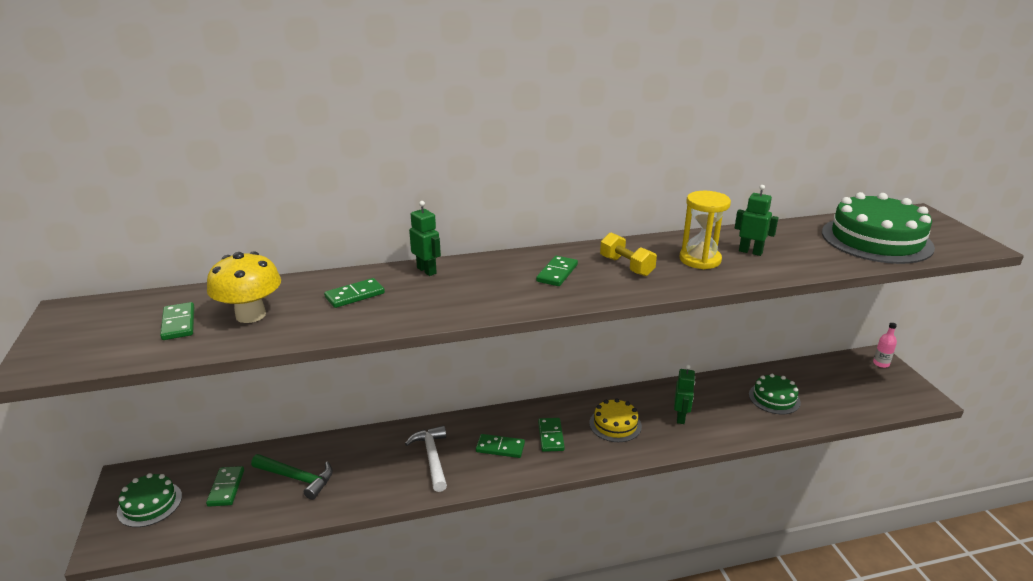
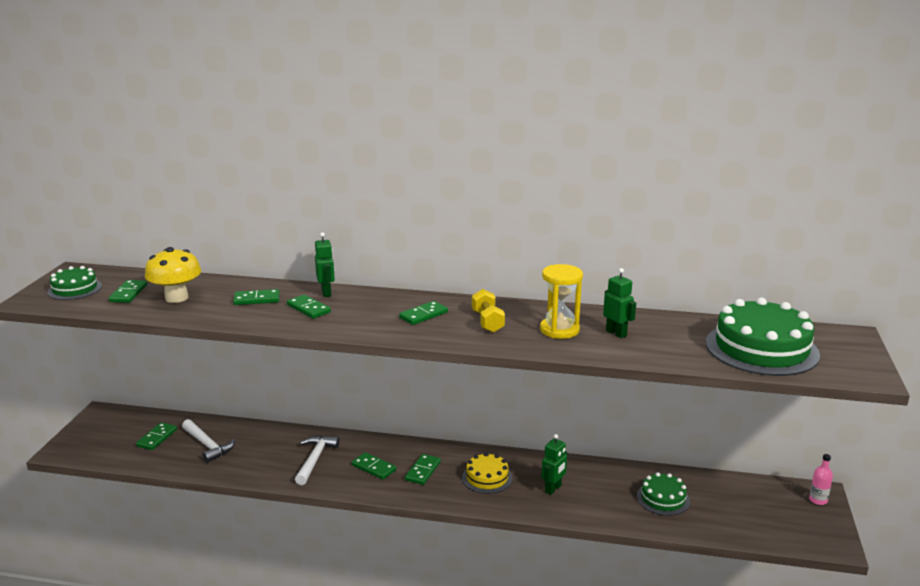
camera: 25 degrees right, 5 degrees down
(150, 504) = (103, 434): green cake -> green cake (75, 289)
(297, 478) = (208, 445): green hammer -> white hammer
(427, 293) = (309, 309): none -> green domino

